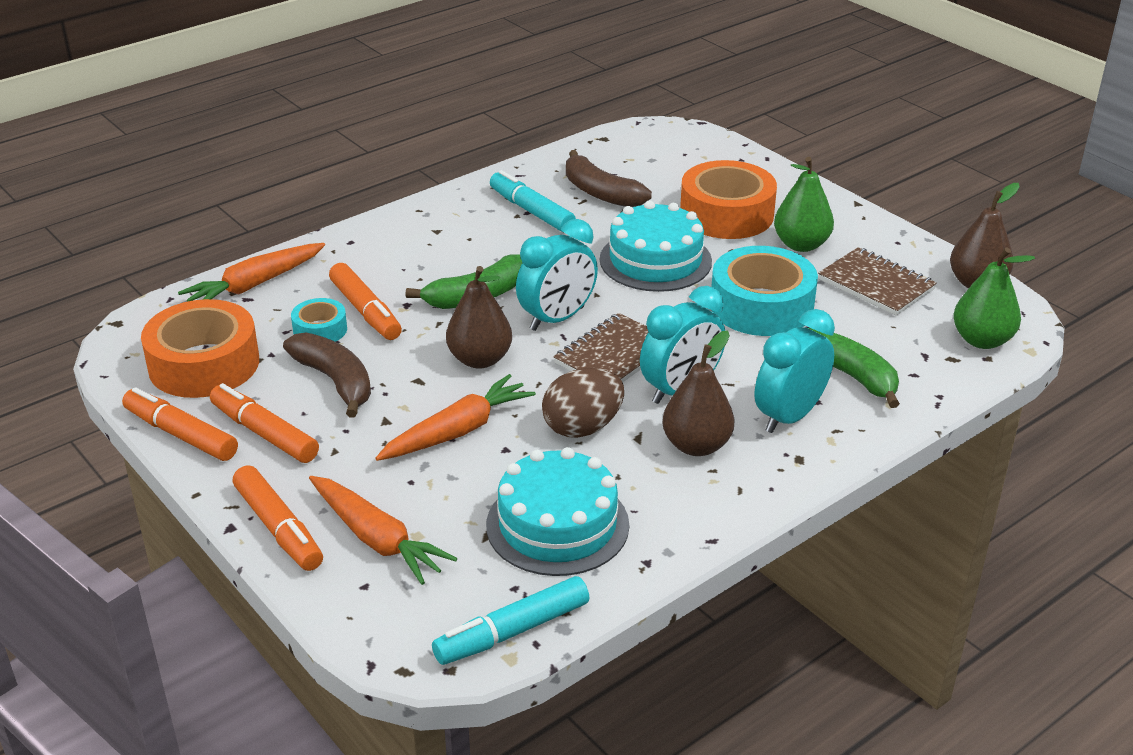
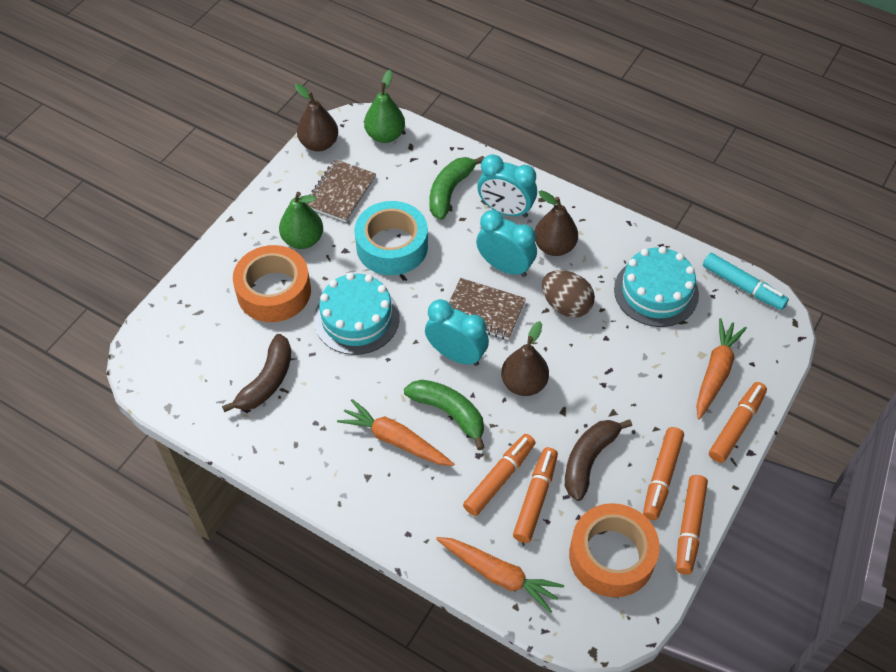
camera: 110 degrees left, 20 degrees up
(320, 330) = (535, 498): turquoise tape -> orange marker
(457, 431) = (603, 368): orange carrot -> orange carrot (395, 440)
(531, 211) = (313, 420): turquoise marker -> none

